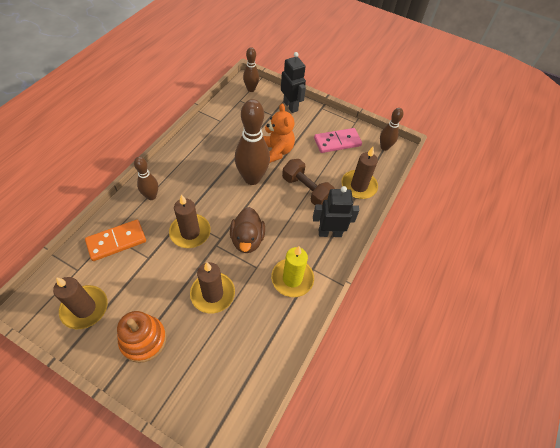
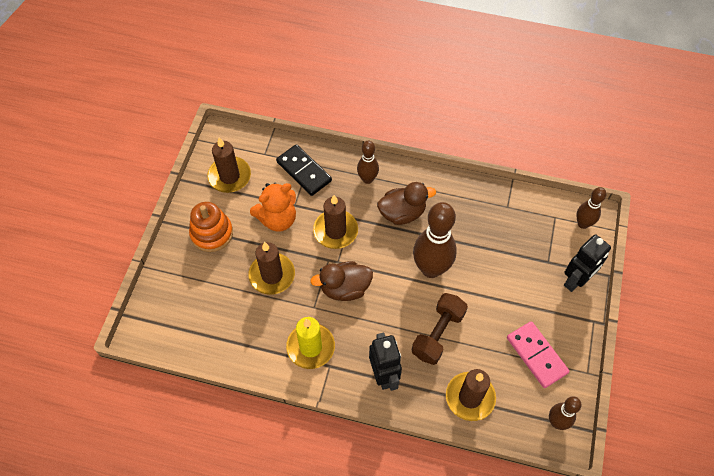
camera: 80 degrees right, 5 degrees up
(116, 241) = (304, 171): orange domino -> black domino
(195, 182) = (402, 213): none -> brown duck
(276, 151) = (485, 284): orange teddy bear -> orange teddy bear (278, 219)

